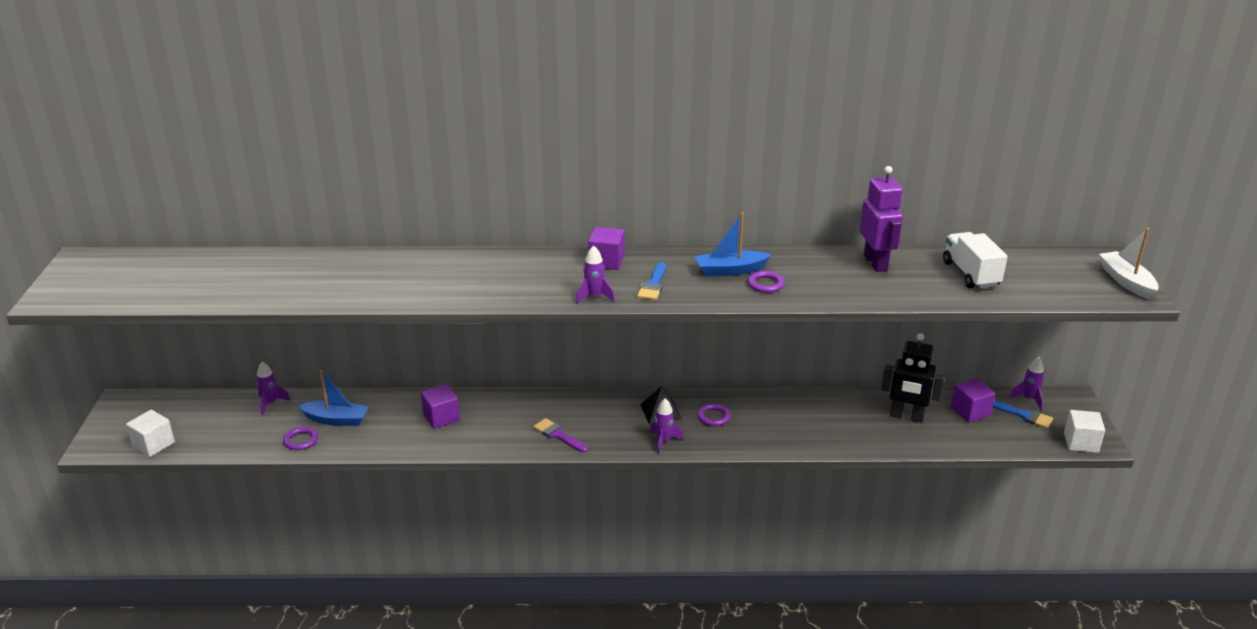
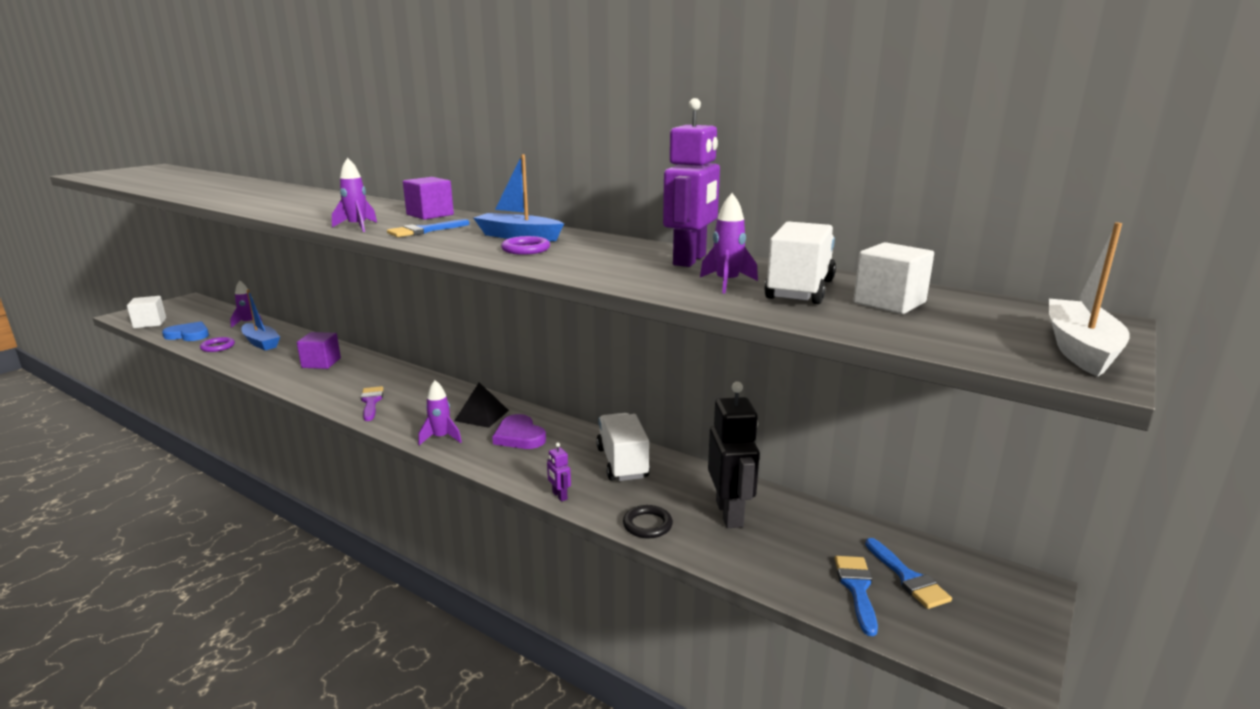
camera: 35 degrees right, 10 degrees down
(235, 440) = (188, 335): none -> blue heart
(713, 417) = (519, 436): purple ring -> purple heart
(803, 448) = (559, 496): none -> purple robot
(806, 409) = (622, 463): none -> white truck
(875, 443) = (647, 525): none -> black ring
(906, 417) = (730, 514): black robot -> black robot turned 150 degrees counterclockwise
(970, 411) = (827, 541): purple cube -> none
(1009, 432) = (857, 588): none -> blue brush
(1028, 399) = (941, 561): purple rocket -> purple rocket (727, 283)
(1080, 442) = (968, 654): white cube -> white cube (889, 303)

